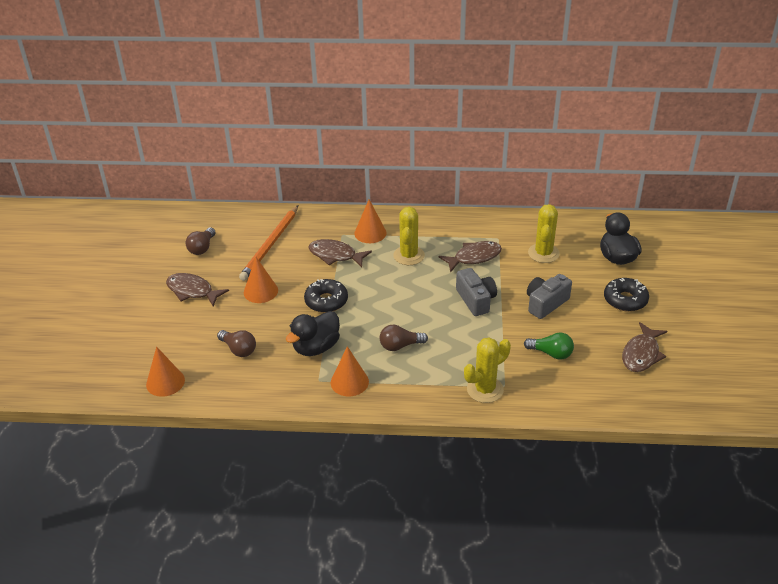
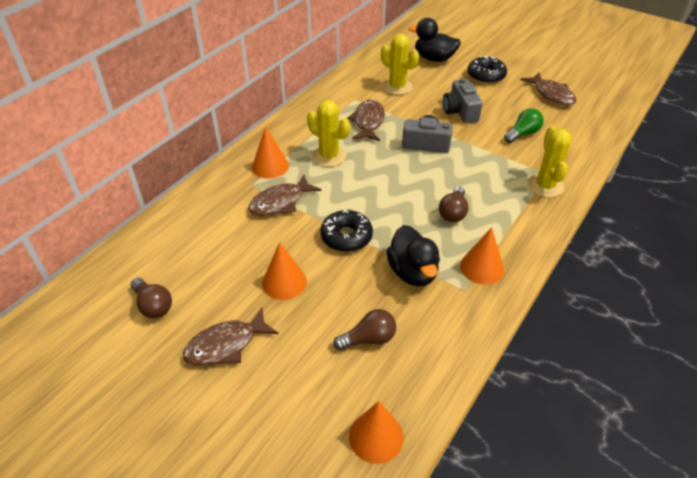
camera: 60 degrees left, 5 degrees up
(270, 245) = (211, 244): orange pencil -> none

